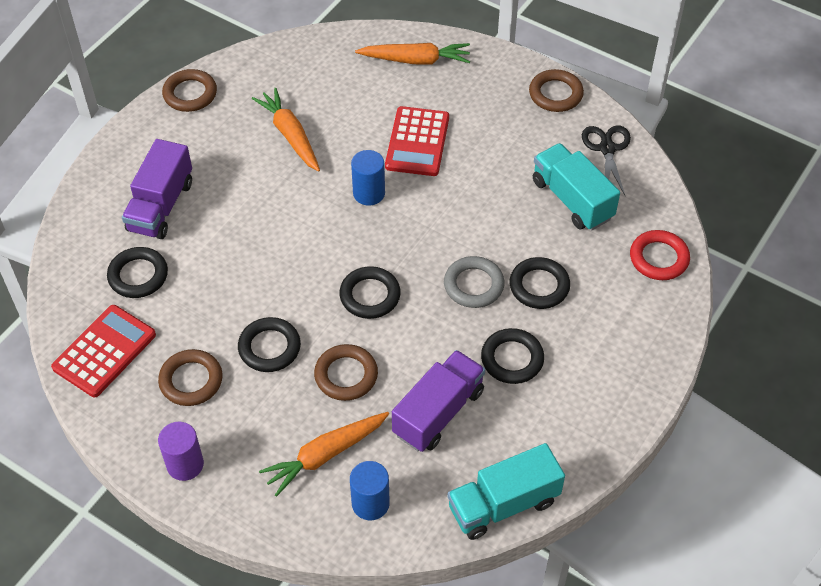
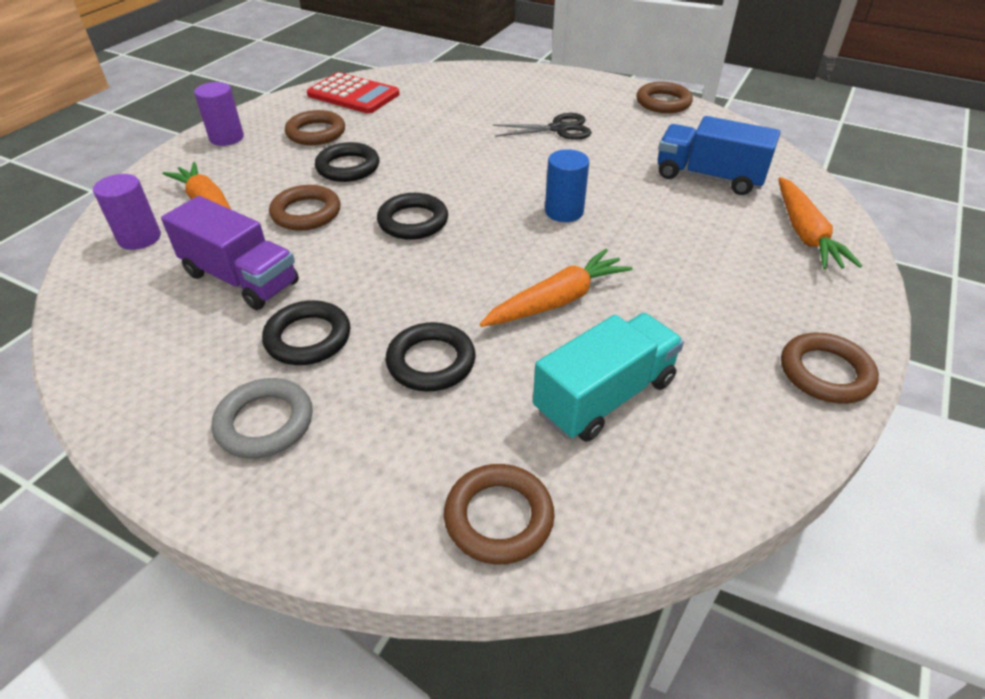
camera: 85 degrees right, 10 degrees down
(138, 275) = (434, 100): black ring -> none
(161, 206) = (516, 102): purple truck -> none
(290, 135) = (632, 157): orange carrot -> orange carrot (557, 300)
(331, 93) = (709, 177): none -> blue truck
(370, 503) = (139, 238): blue cylinder -> purple cylinder
(417, 142) = (660, 242): red calculator -> none
(473, 285) = (430, 299): grey ring -> grey ring (265, 422)
(503, 504) = (91, 337): turquoise truck -> none
(607, 149) = (733, 441): black scissors -> black scissors (558, 129)
(659, 258) = (498, 517): red ring -> brown ring

